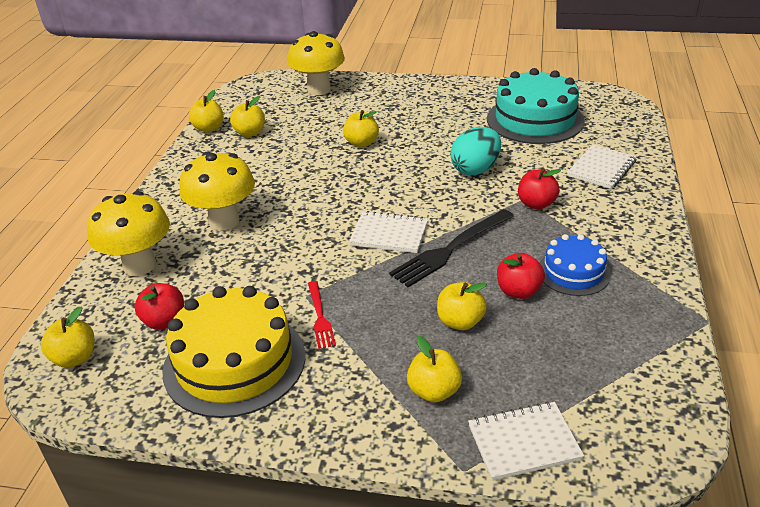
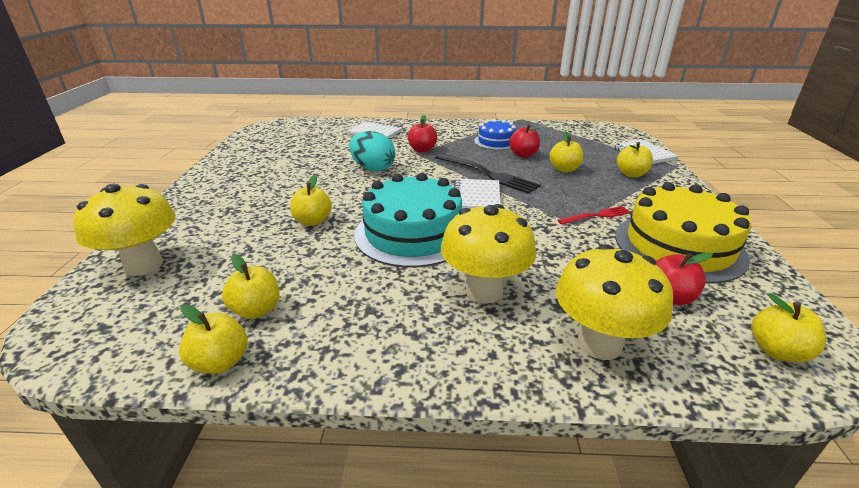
camera: 100 degrees left, 5 degrees down
(535, 119) = (294, 149): turquoise cake -> turquoise cake (413, 233)

